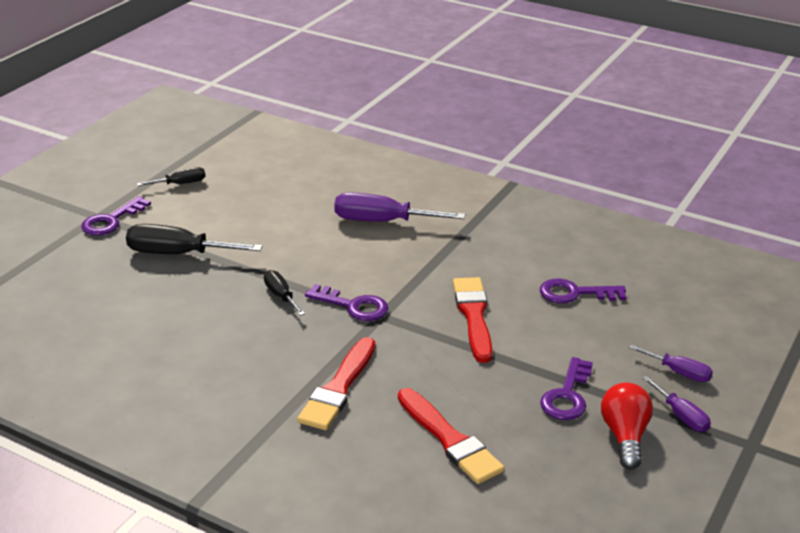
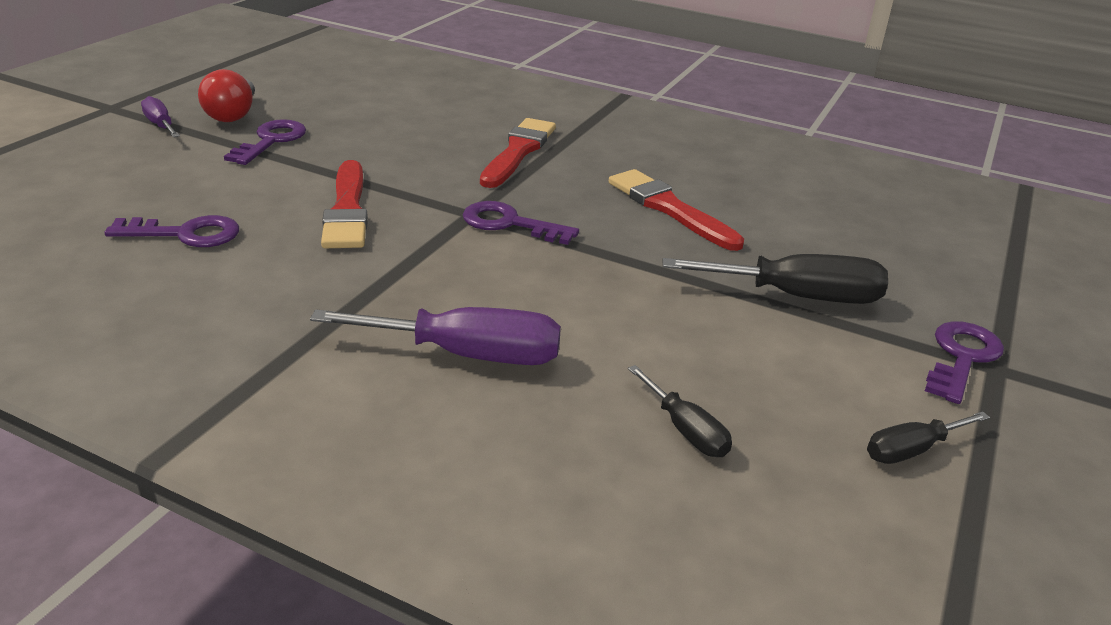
camera: 175 degrees right, 0 degrees up
(281, 296) = (612, 237): black screwdriver -> black screwdriver (685, 430)
(450, 440) = (407, 117): red brush -> red brush (669, 208)
(679, 372) = (125, 154): purple screwdriver -> none

